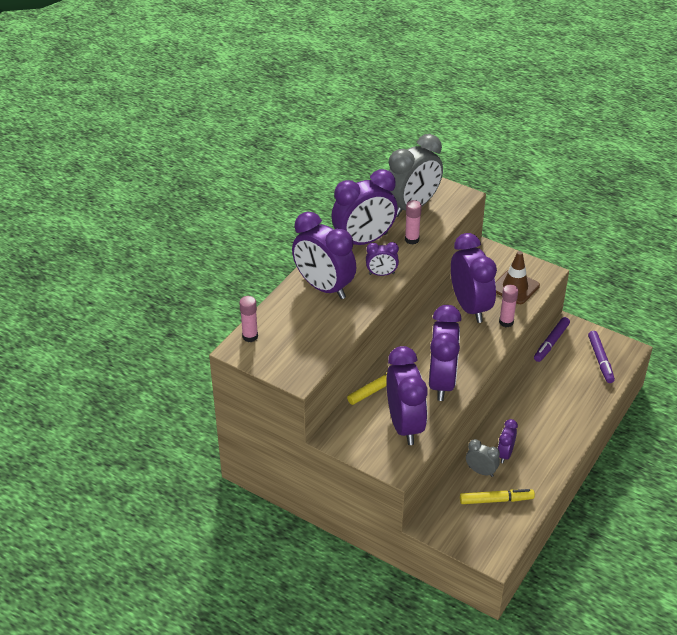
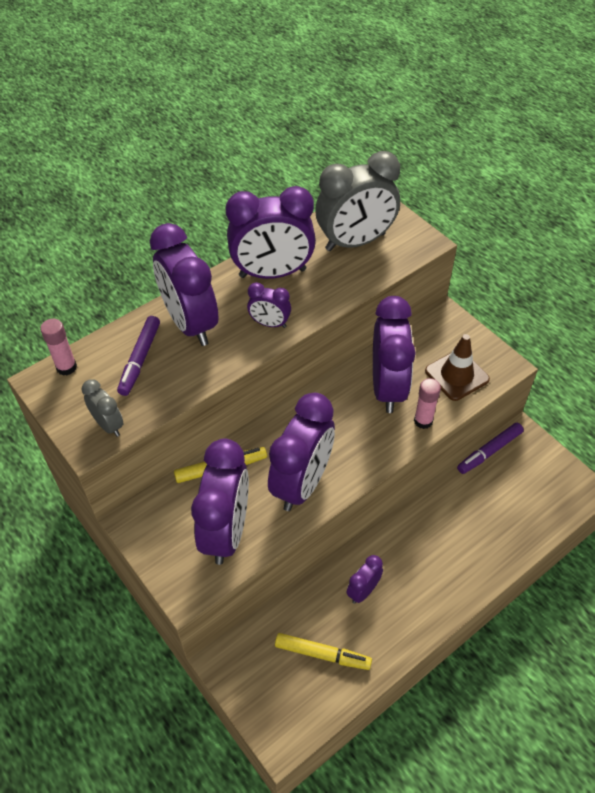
camera: 20 degrees right, 10 degrees up
(412, 239) = (332, 286): pink glue stick -> none
(481, 471) = (322, 606): grey clock -> grey clock (108, 425)
(600, 360) = (542, 493): purple marker -> purple marker (140, 359)

